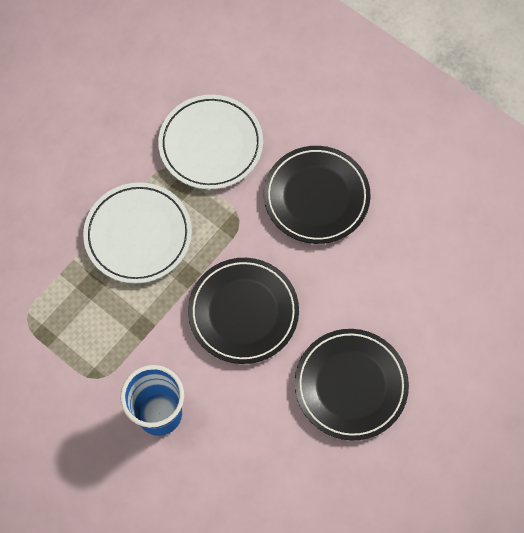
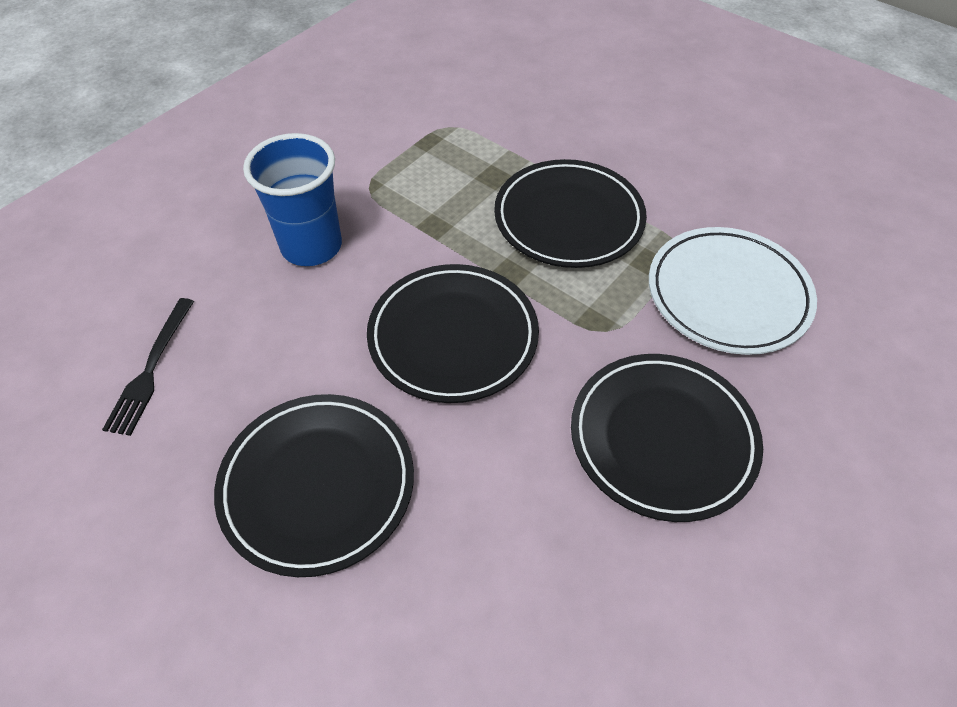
camera: 90 degrees right, 15 degrees down
(138, 235) = (568, 219): white plate -> black plate
(269, 506) = (151, 369): none -> black fork

